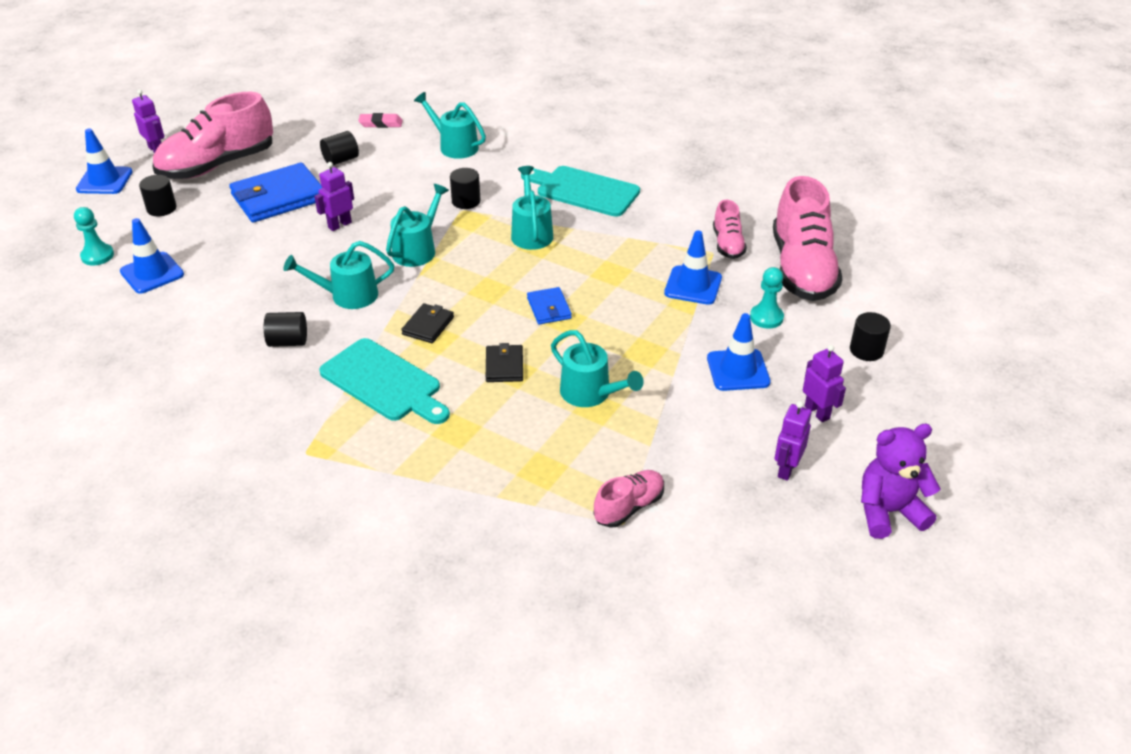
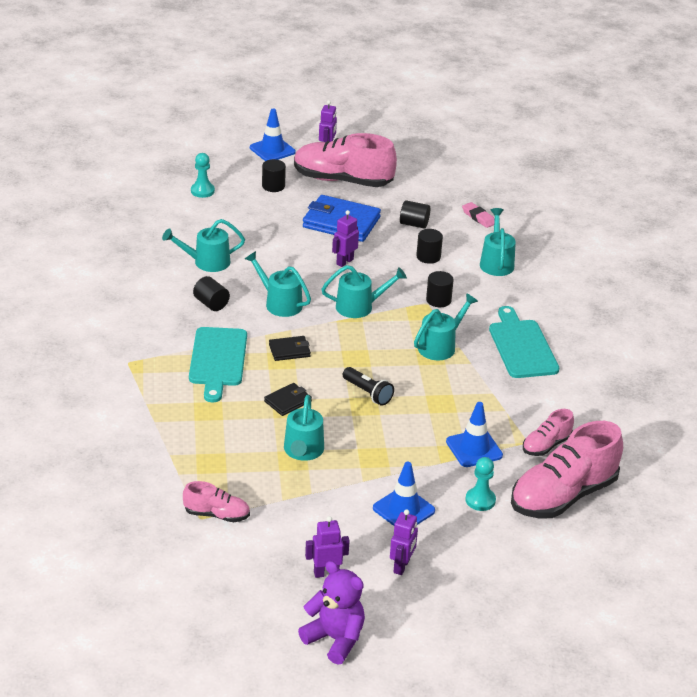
camera: 50 degrees right, 5 degrees down
(152, 273) = (211, 219): blue traffic cone -> none
(217, 311) = (206, 262): none -> turquoise watering can
(339, 225) = (344, 262): purple robot -> purple robot turned 60 degrees counterclockwise
(549, 308) = (367, 393): blue wallet -> black flashlight
(866, 350) = (502, 567): black cylinder -> black cylinder (428, 257)

